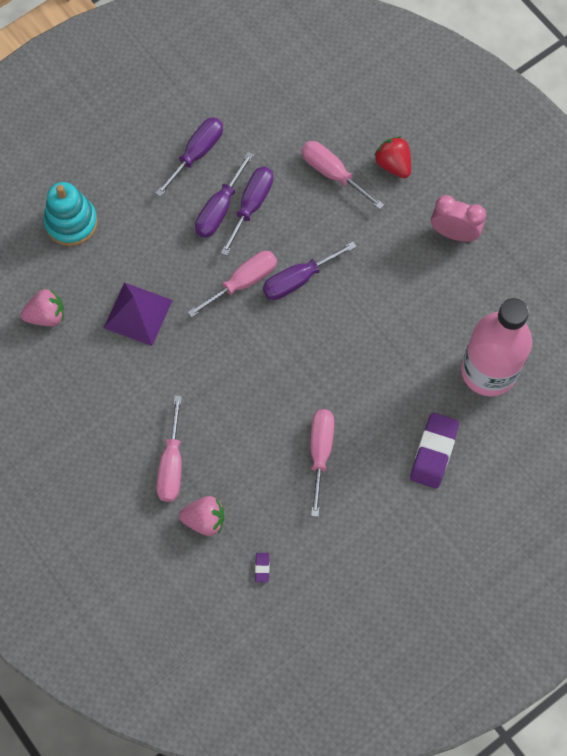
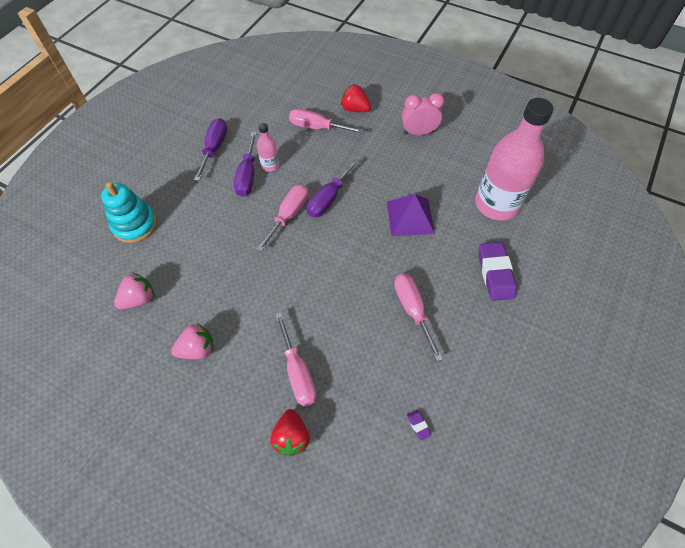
camera: 25 degrees left, 10 degrees down
(138, 313) = (216, 268): purple pyramid -> purple pyramid (410, 217)
(138, 523) = (291, 437): none -> red strawberry
(204, 520) = (348, 406): pink strawberry -> pink strawberry (197, 349)
(251, 205) = (270, 165): purple screwdriver -> pink bottle

